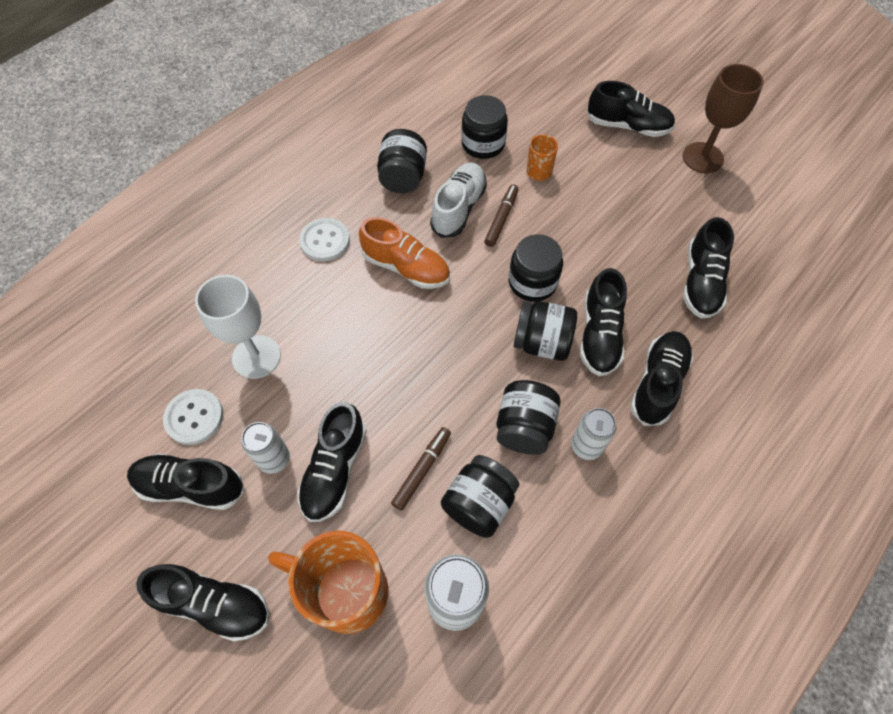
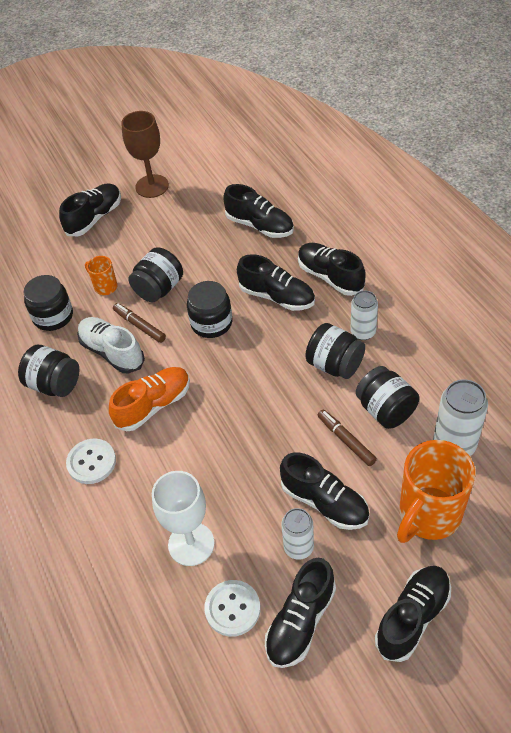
camera: 65 degrees left, 10 degrees down
(542, 342) = (268, 333): black jar -> black jar (159, 289)

